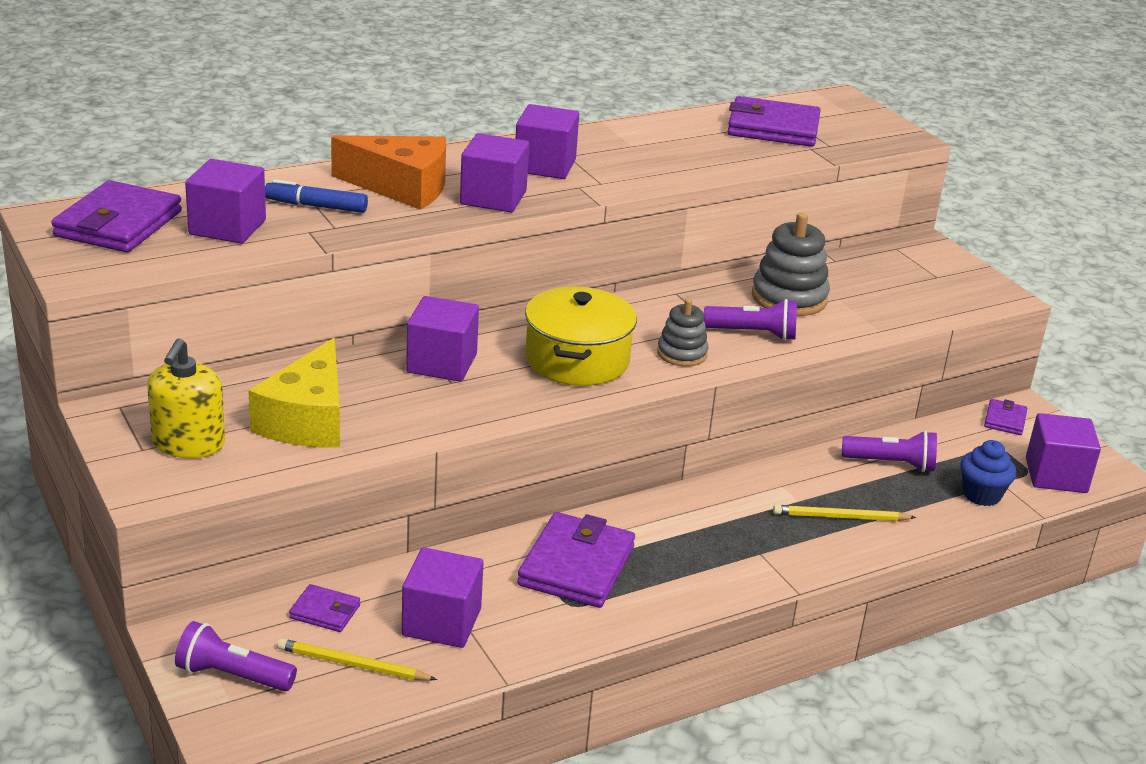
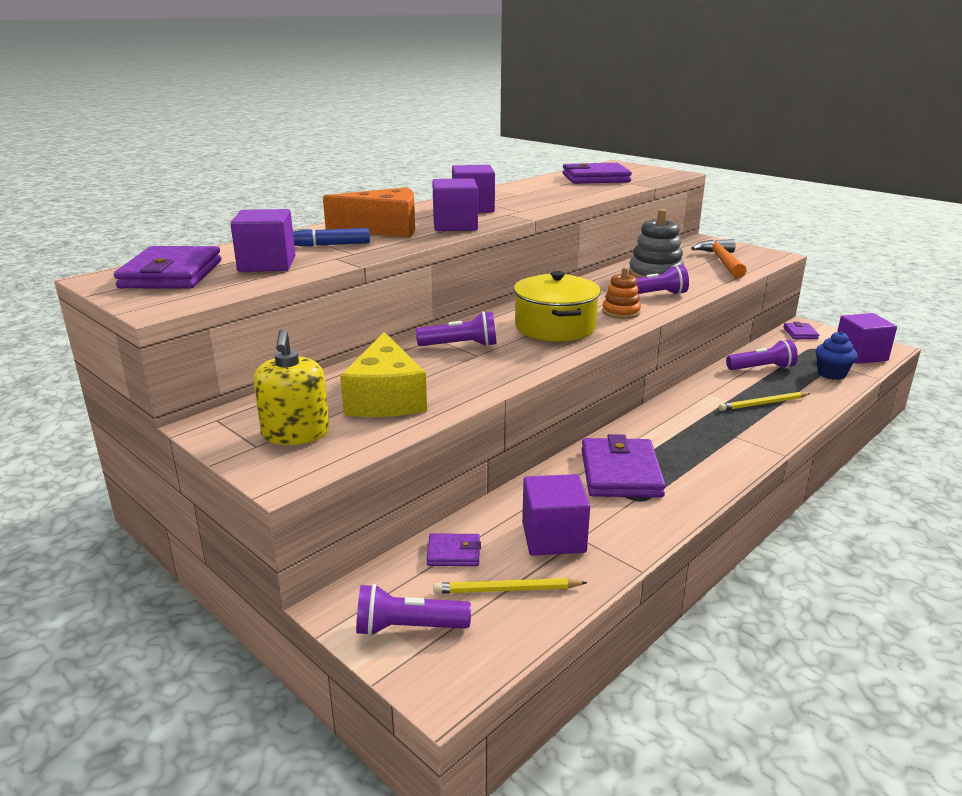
camera: 15 degrees left, 5 degrees down
(442, 363) = (460, 345): purple cube -> purple flashlight
(682, 353) = (621, 312): grey stacking toy -> orange stacking toy
(909, 292) = (722, 261): none -> orange hammer

